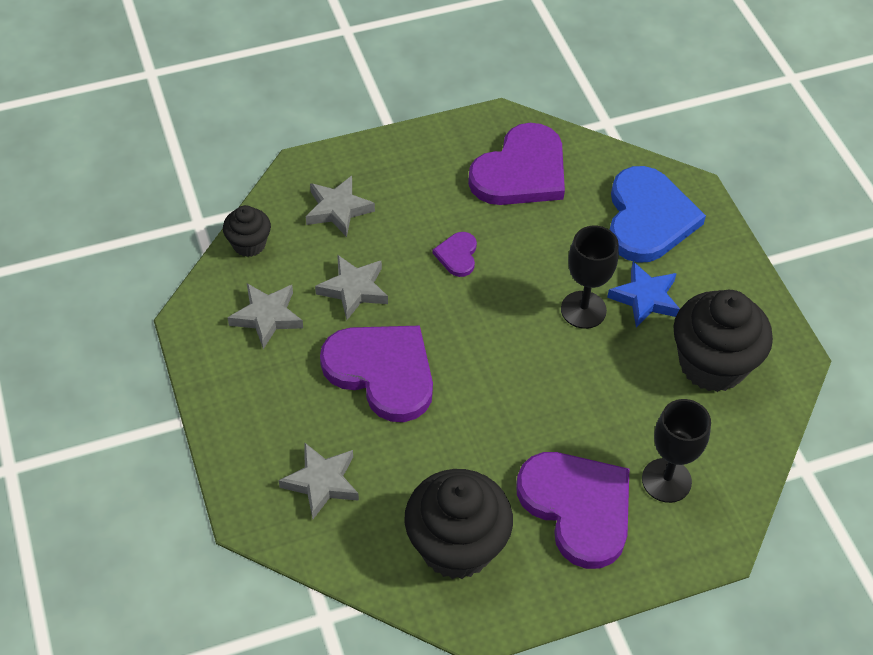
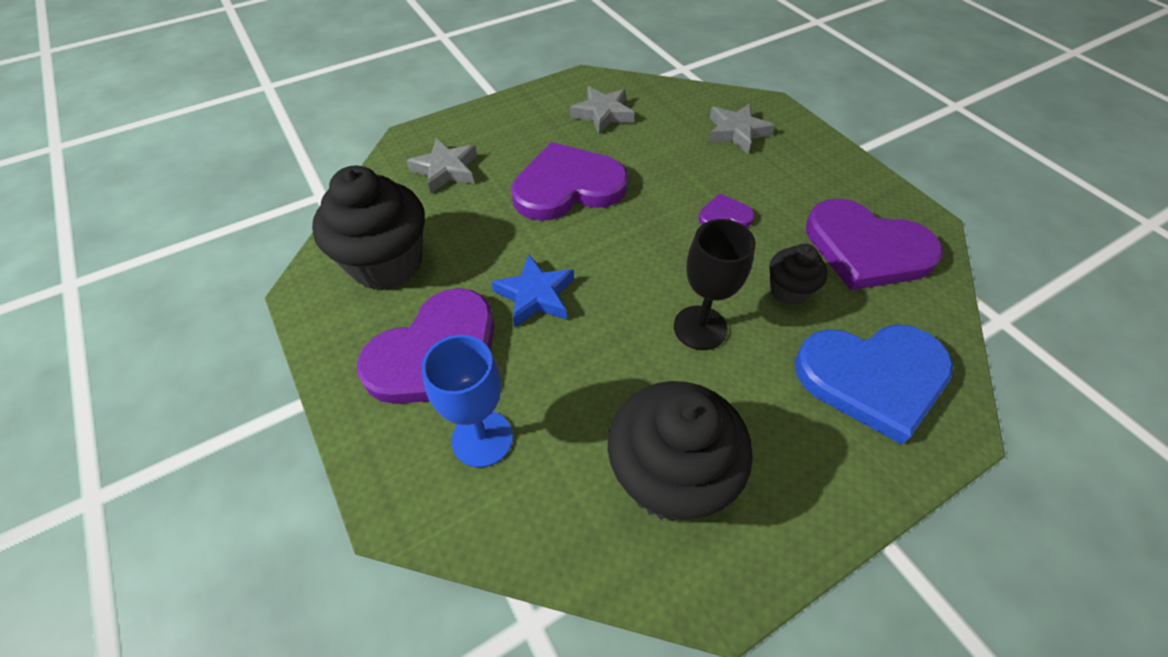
camera: 80 degrees right, 0 degrees up
(249, 244) = (672, 92): black cupcake -> black cupcake (788, 290)
(354, 289) = (652, 155): grey star -> none
(382, 372) = (567, 187): purple heart -> purple heart turned 135 degrees counterclockwise
(645, 298) = (744, 388): blue star -> blue star (535, 295)
(666, 480) = (482, 438): black goblet -> blue goblet

